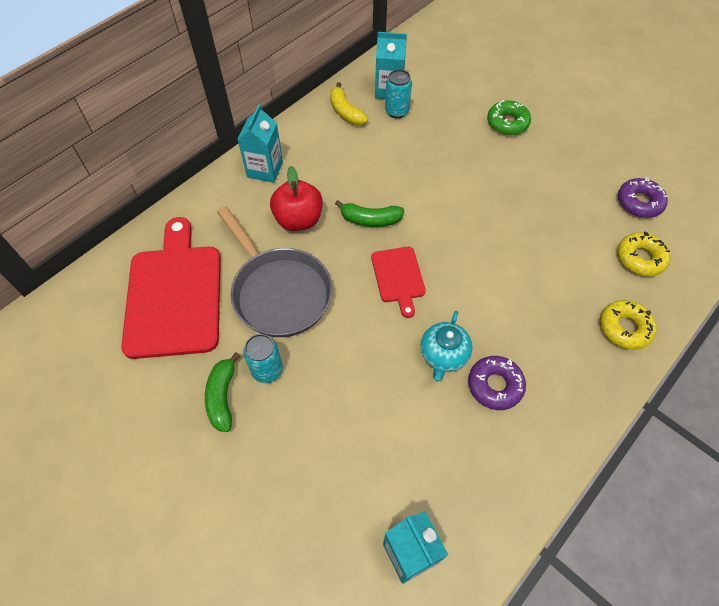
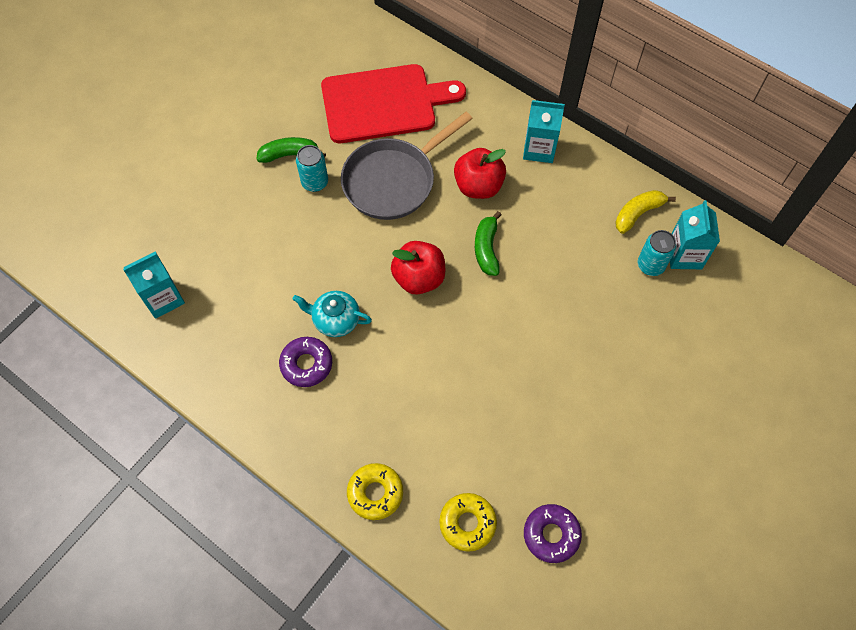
camera: 85 degrees right, 5 degrees up
(398, 277) = (419, 278): red cutting board -> red apple
(507, 123) = (657, 388): green donut -> none

